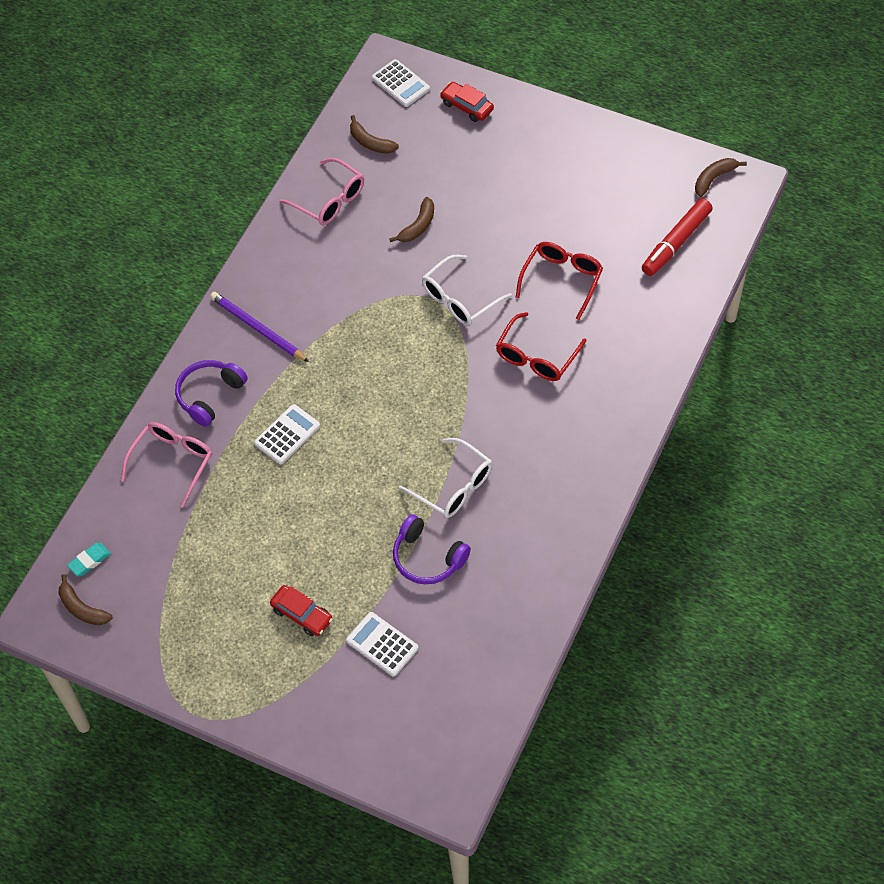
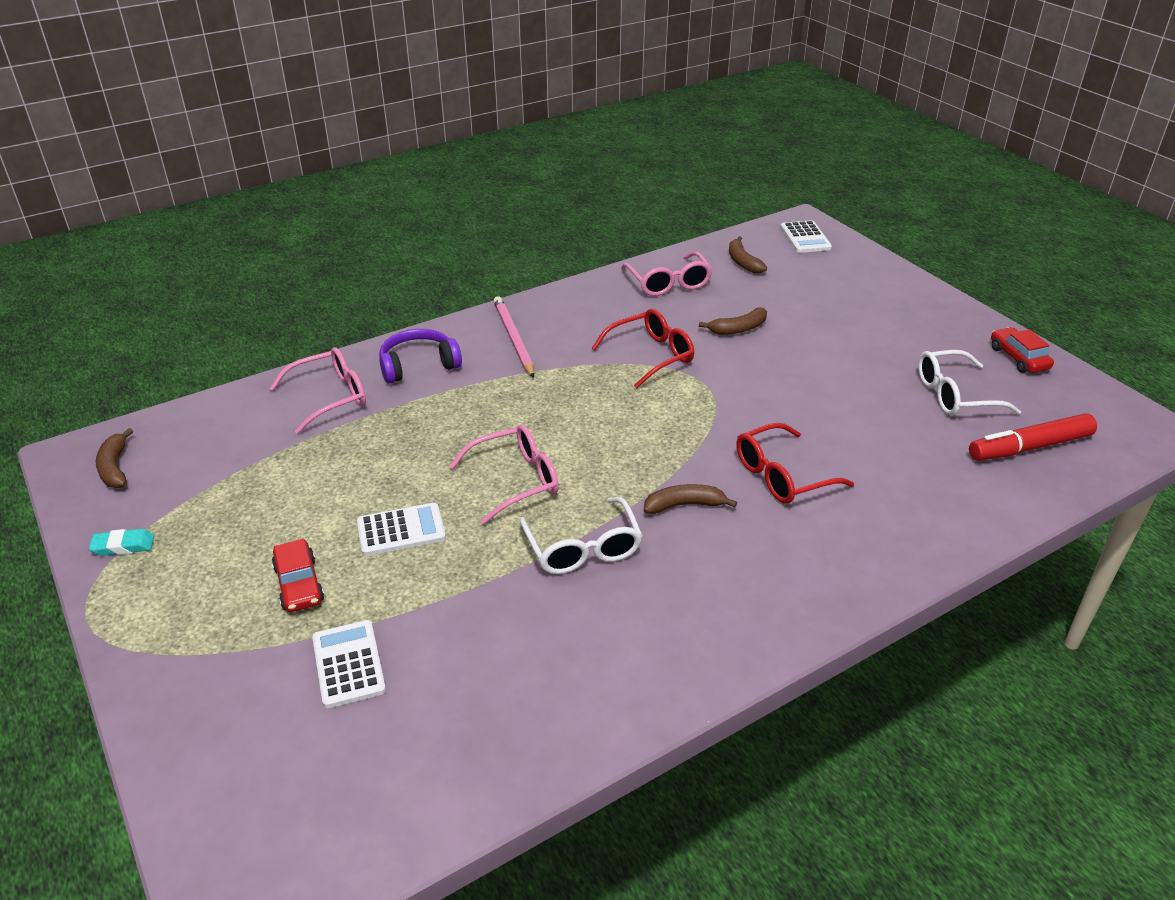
camera: 30 degrees right, 20 degrees down
(89, 561) = (169, 434): turquoise eraser -> turquoise eraser (123, 546)
(258, 329) = (513, 339): purple pencil -> pink pencil
(287, 435) = (456, 424): white calculator -> white calculator (401, 530)
(369, 459) = (516, 480): none -> pink glasses
(427, 558) = (488, 602): purple headphones -> none
(459, 299) = (734, 395): white glasses -> white glasses (954, 395)
(467, 106) = (859, 270): red car -> red car (1018, 358)
(562, 279) = (863, 425): red glasses -> red glasses (651, 355)
(714, 178) = (1113, 413): brown banana -> brown banana (684, 505)

